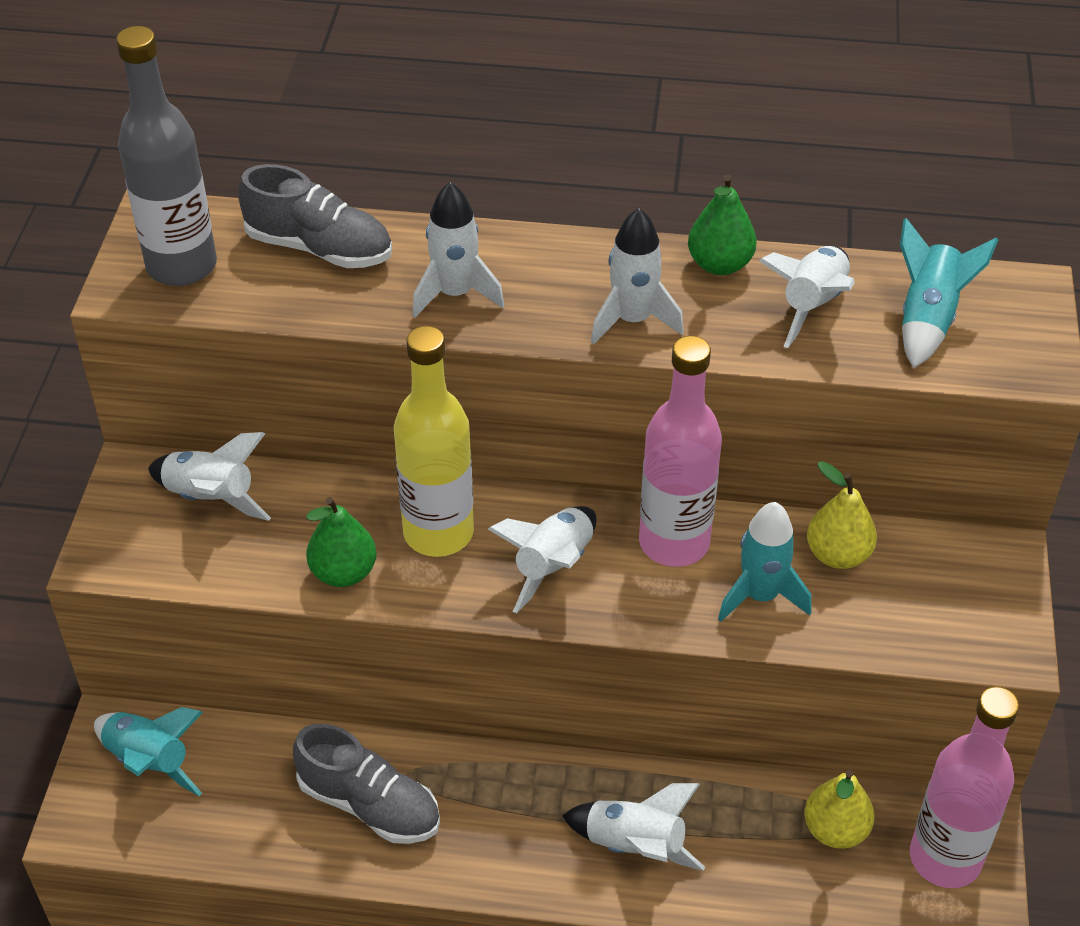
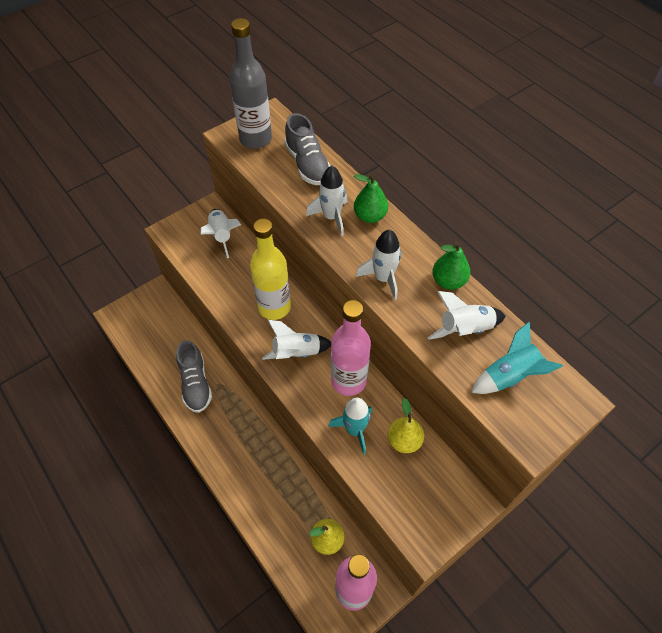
camera: 45 degrees right, 10 degrees up
(149, 762) = (154, 312): turquoise rocket -> none
(343, 573) = (229, 296): green pear -> green pear (370, 216)
(634, 846) = (255, 477): white rocket -> none

